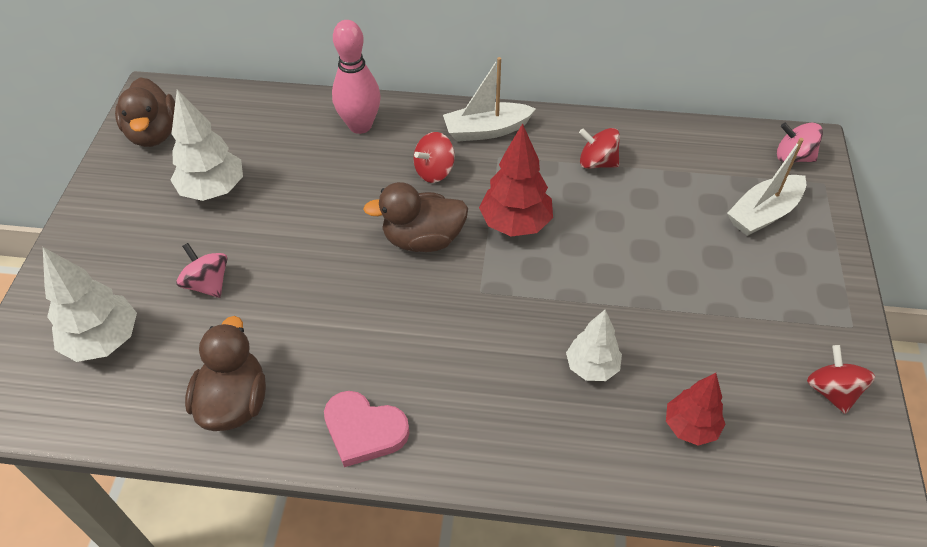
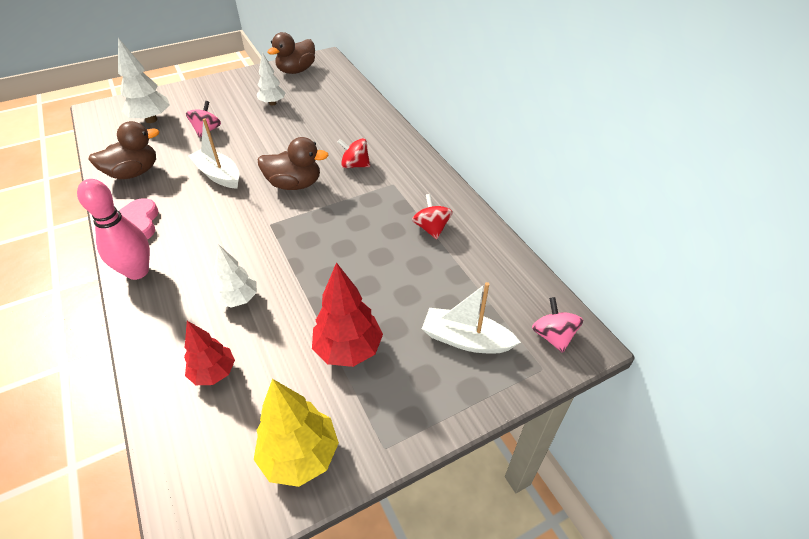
camera: 55 degrees right, 5 degrees down
(213, 190) = (272, 103): white tree -> white tree, size x0.66
(360, 125) = (366, 124): pink bowling pin -> pink bowling pin (137, 271)
(423, 239) = (294, 184): brown duck -> brown duck turned 135 degrees clockwise
(486, 130) = (411, 169): white boat -> white boat (218, 175)
(515, 224) = (339, 215): red tree -> red tree (348, 349)
(831, 391) = (300, 455): red spinning top -> yellow tree

